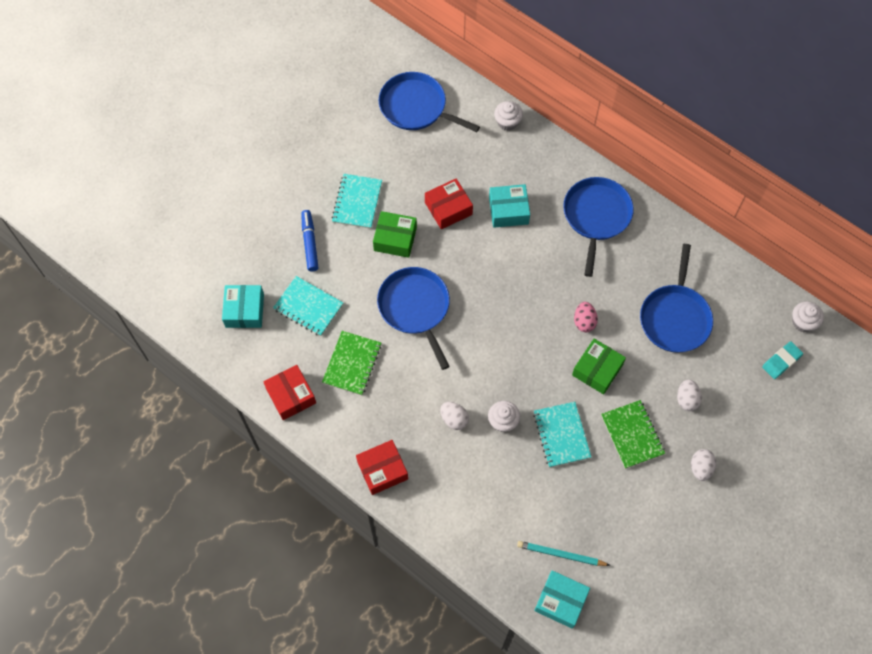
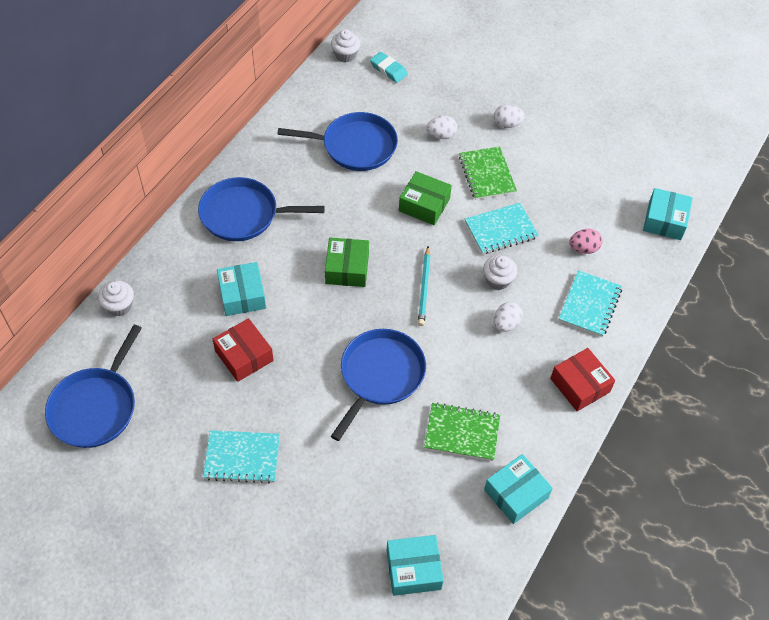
camera: 100 degrees left, 10 degrees down
(291, 396) = (516, 494): red box -> turquoise box
(308, 307) = (397, 493): turquoise notebook -> turquoise notebook (590, 305)
(310, 243) = (307, 505): blue marker -> none
(395, 239) = (291, 408): green box -> green box (347, 268)
(415, 308) = (380, 375): blue pan -> blue pan turned 150 degrees clockwise
(561, 554) = (621, 223): turquoise pencil -> turquoise pencil (424, 288)
(584, 322) = (372, 218): pink egg -> pink egg (583, 248)
(632, 435) = (487, 174): green notebook -> green notebook turned 75 degrees counterclockwise

